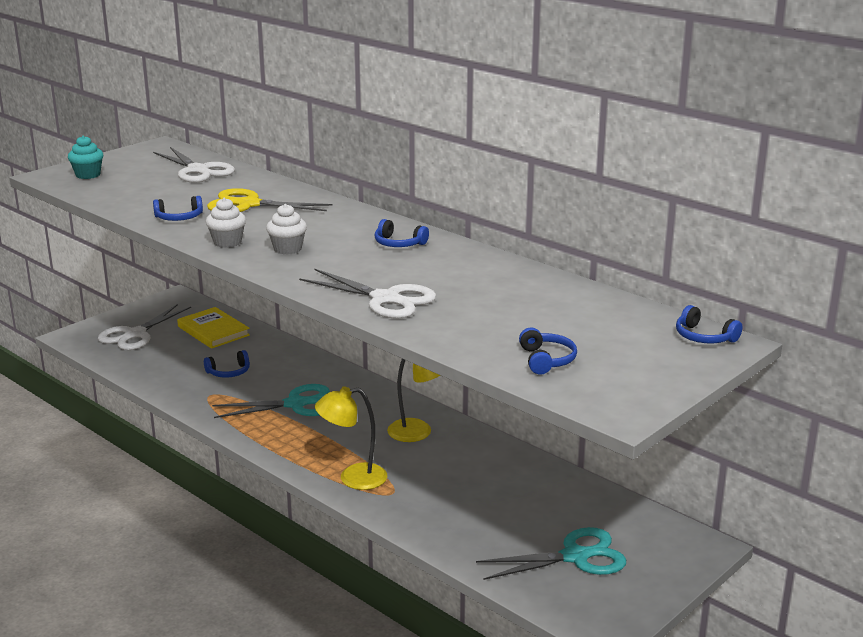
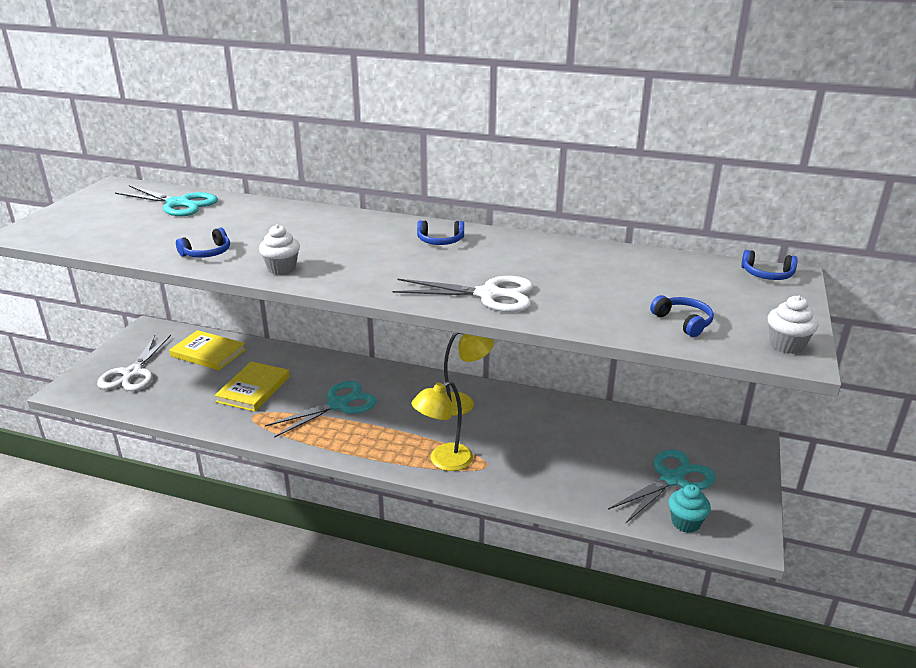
camera: 25 degrees left, 5 degrees up
(88, 175) = (65, 226): turquoise cupcake -> turquoise cupcake (685, 522)
(198, 170) = (178, 204): white scissors -> turquoise scissors
(229, 372) = (253, 389): blue headphones -> yellow book
(249, 204) = (264, 228): yellow scissors -> none
(287, 249) = (347, 264): white cupcake -> white cupcake (786, 345)

